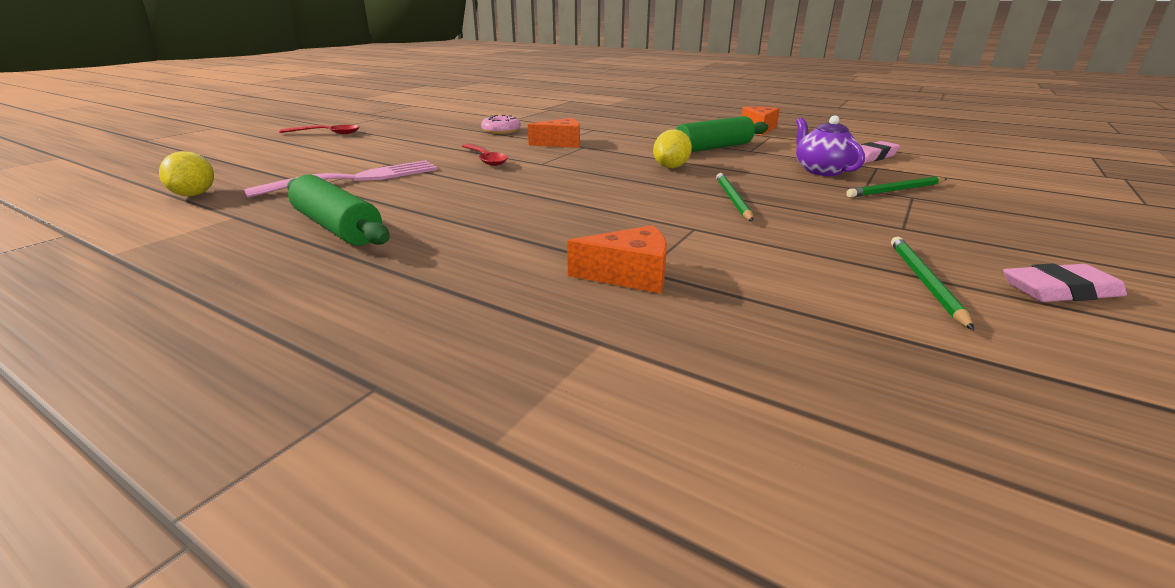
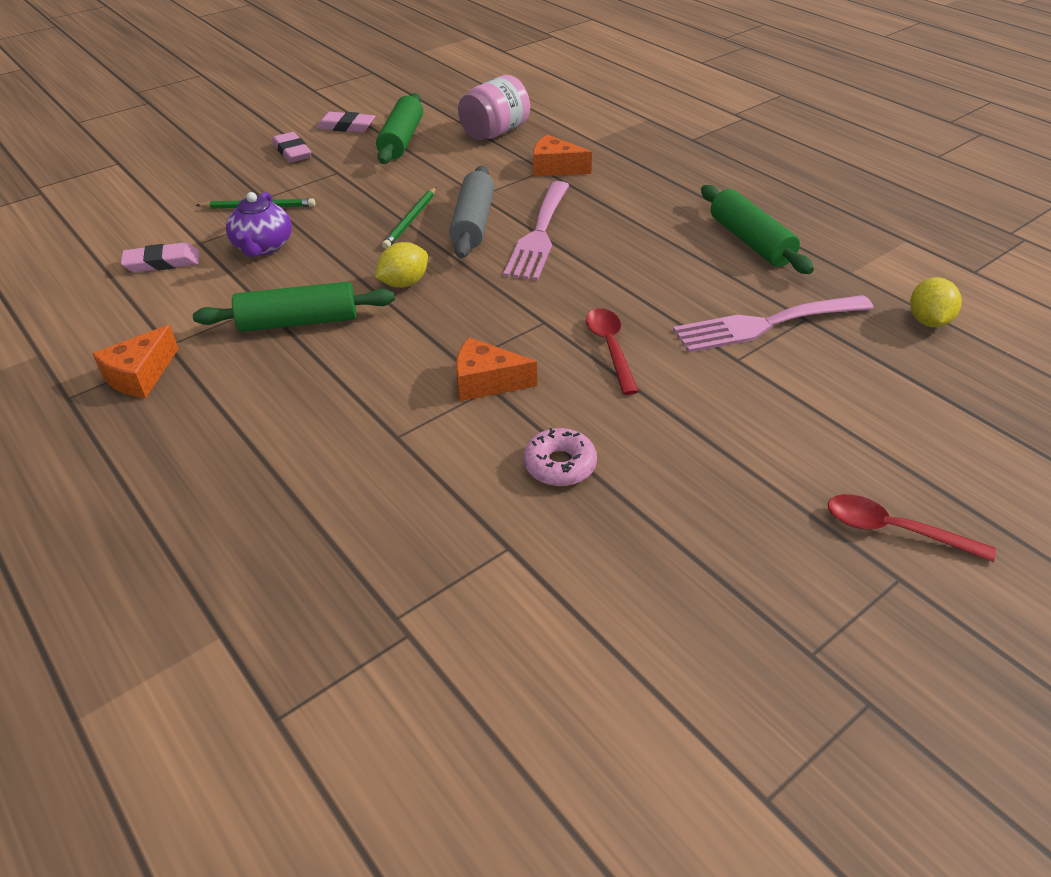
camera: 160 degrees left, 15 degrees up
(587, 205) = (539, 234): none -> pink fork
(665, 204) = (473, 223): none -> grey rolling pin
(805, 325) = (495, 132): none -> pink jar
(924, 282) = (402, 140): green pencil -> green rolling pin
(1018, 241) = (292, 152): none -> pink eraser

